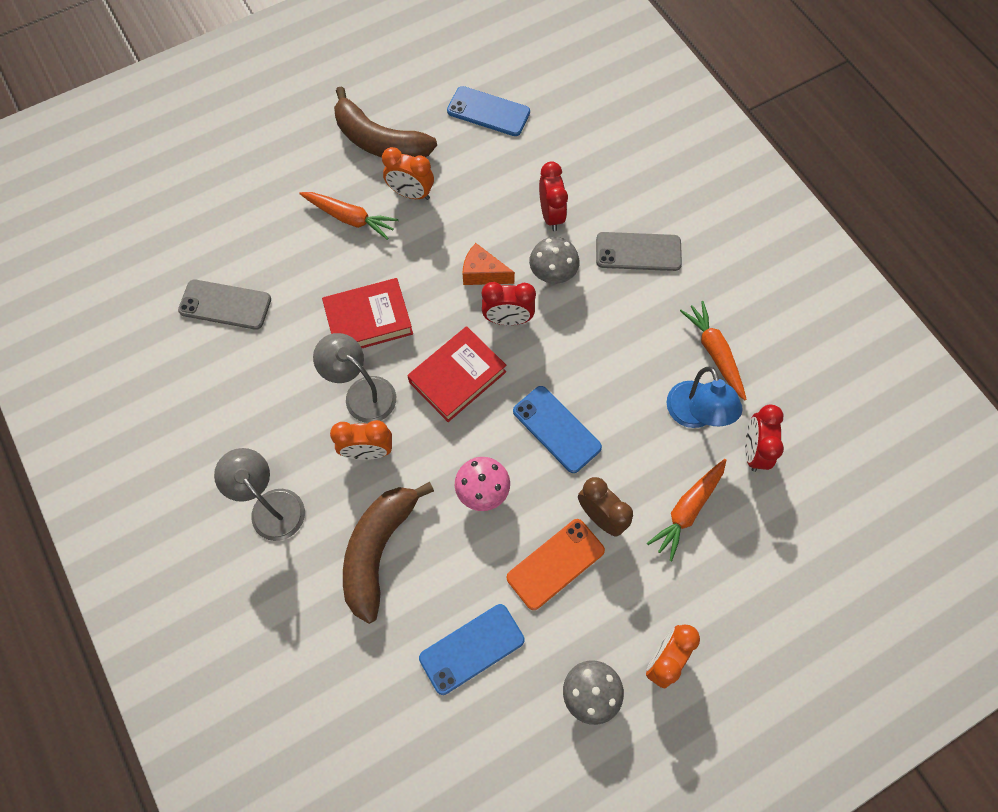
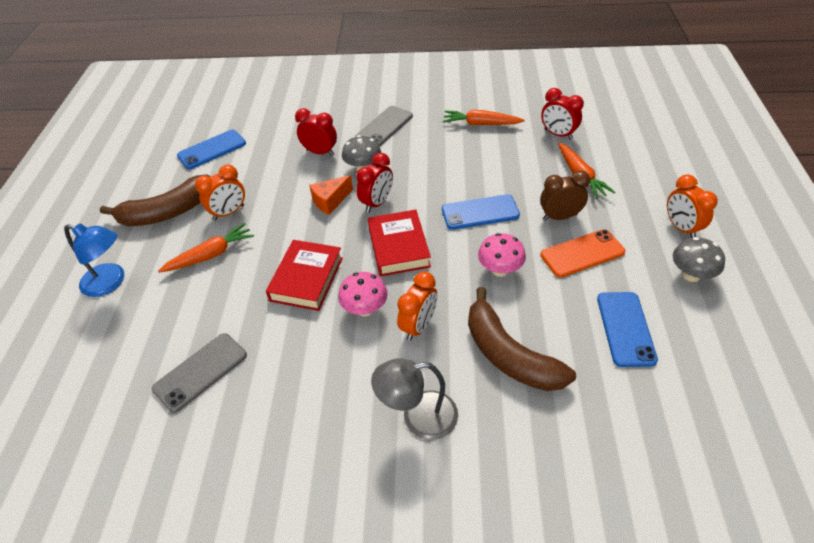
camera: 55 degrees left, 20 degrees down
(362, 393) = (365, 309): grey lamp -> pink mushroom
(555, 564) = (582, 253): orange phone -> orange phone turned 75 degrees clockwise
(695, 415) = (517, 148): blue lamp -> blue lamp (110, 282)

